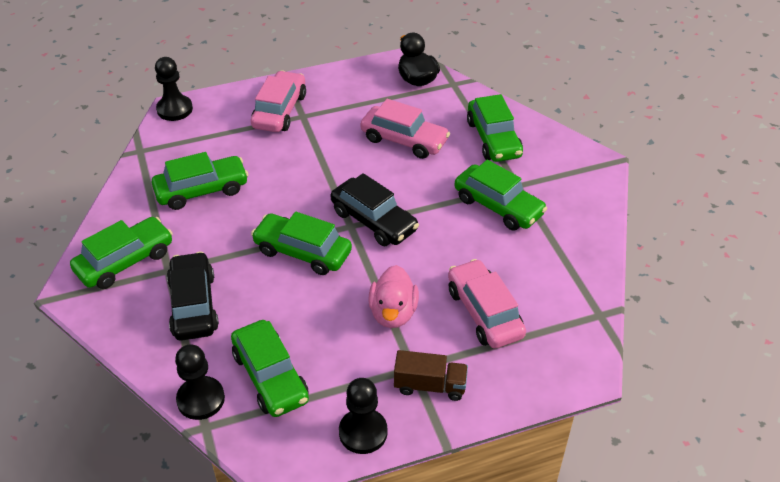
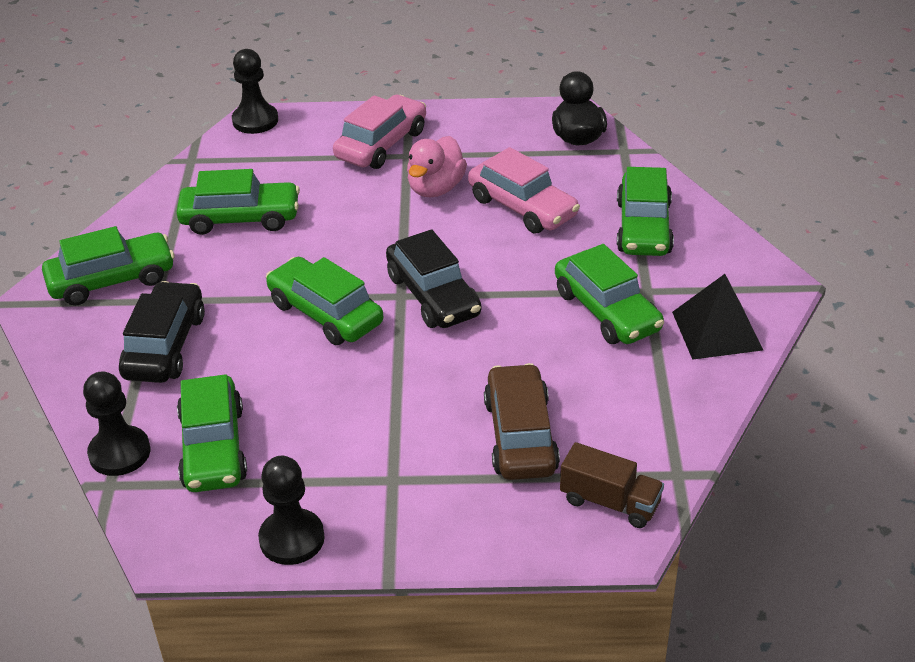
camera: 20 degrees right, 5 degrees down
(393, 313) = (401, 409): pink duck -> pink duck (435, 188)
(430, 385) = (404, 505): brown truck -> brown truck (610, 502)
(484, 312) = (520, 435): pink car -> brown car
(576, 204) = (716, 330): none -> black pyramid

